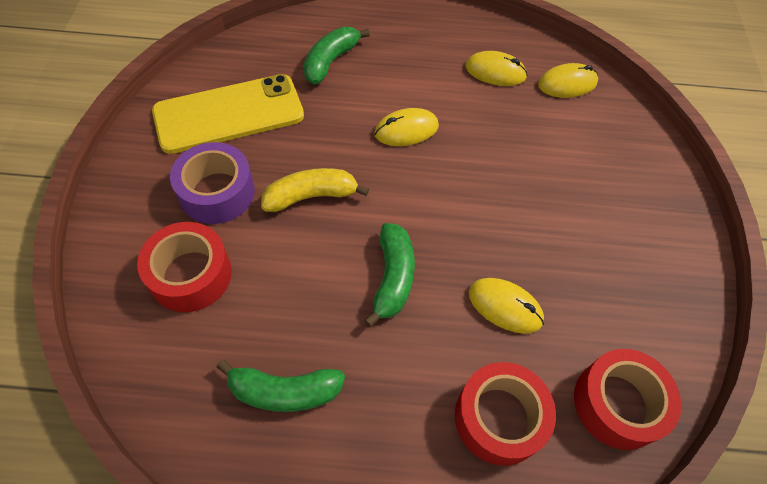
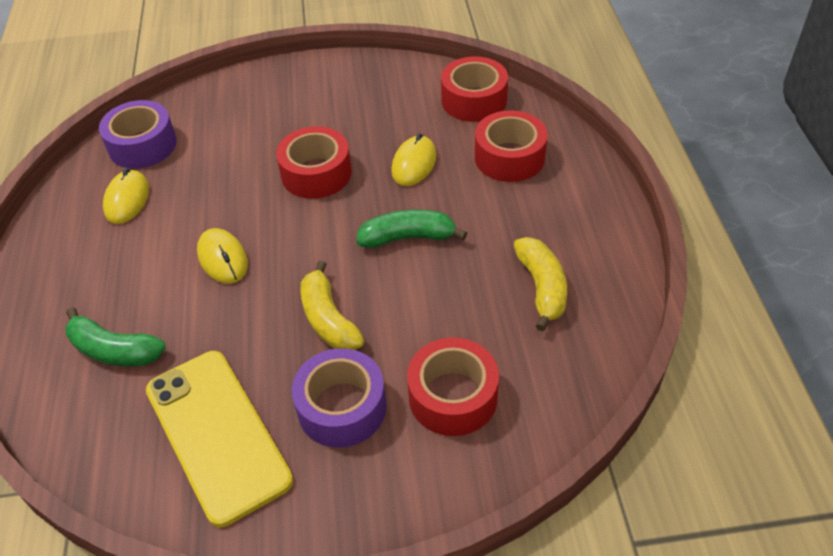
camera: 95 degrees left, 10 degrees down
(284, 391) = (542, 288): green banana -> yellow banana
(504, 212) = (316, 173): none -> red tape
(567, 84) = (142, 145): yellow mouse -> purple tape

